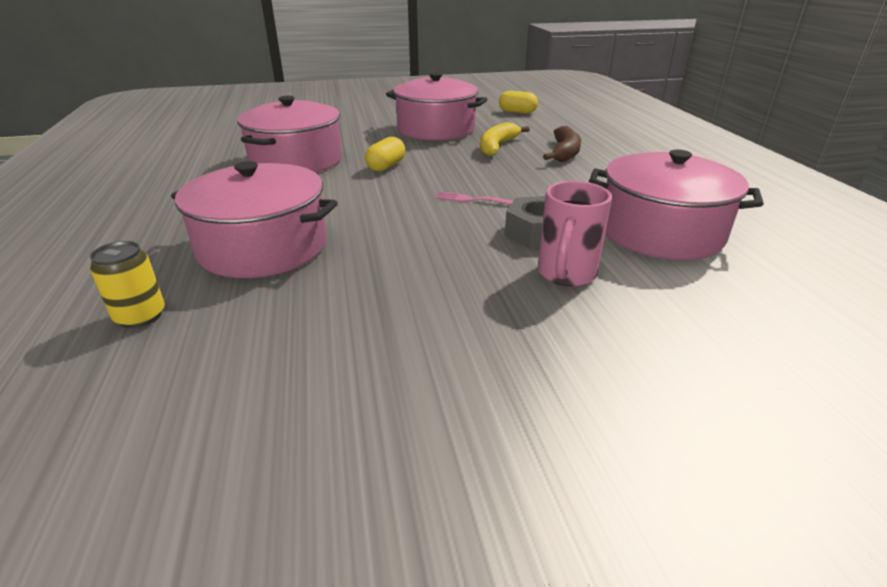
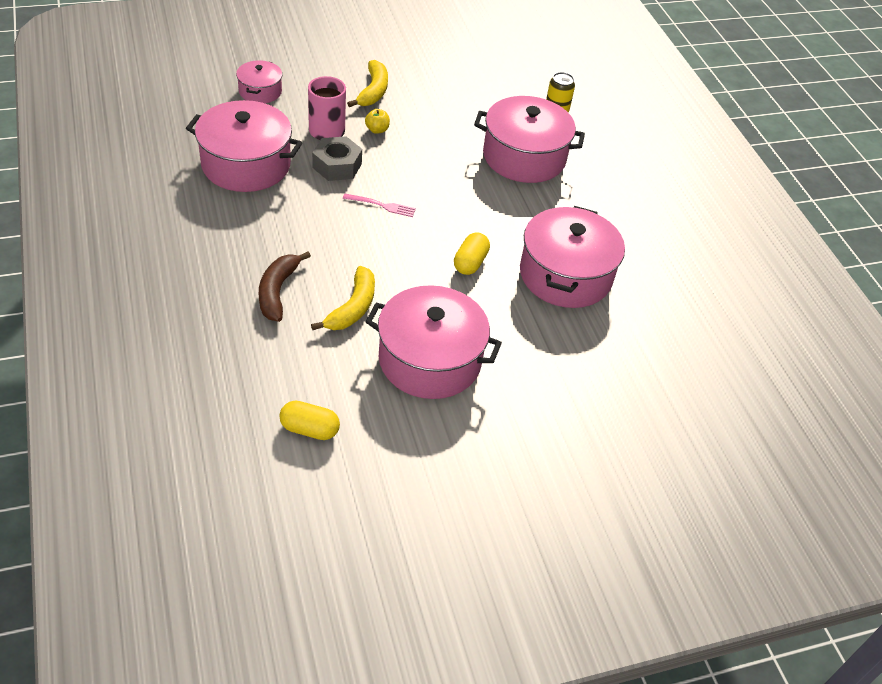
camera: 170 degrees right, 15 degrees up
(485, 277) = (377, 130): none -> yellow apple
(498, 345) = (373, 91): none -> yellow banana
(723, 337) = (260, 91): none -> pink pot

